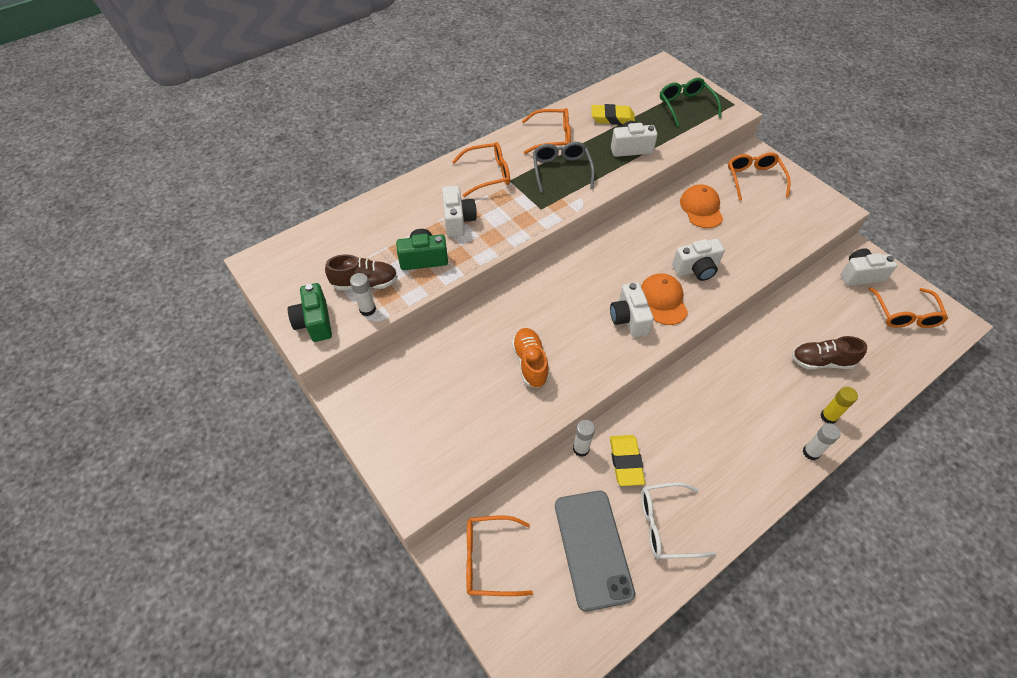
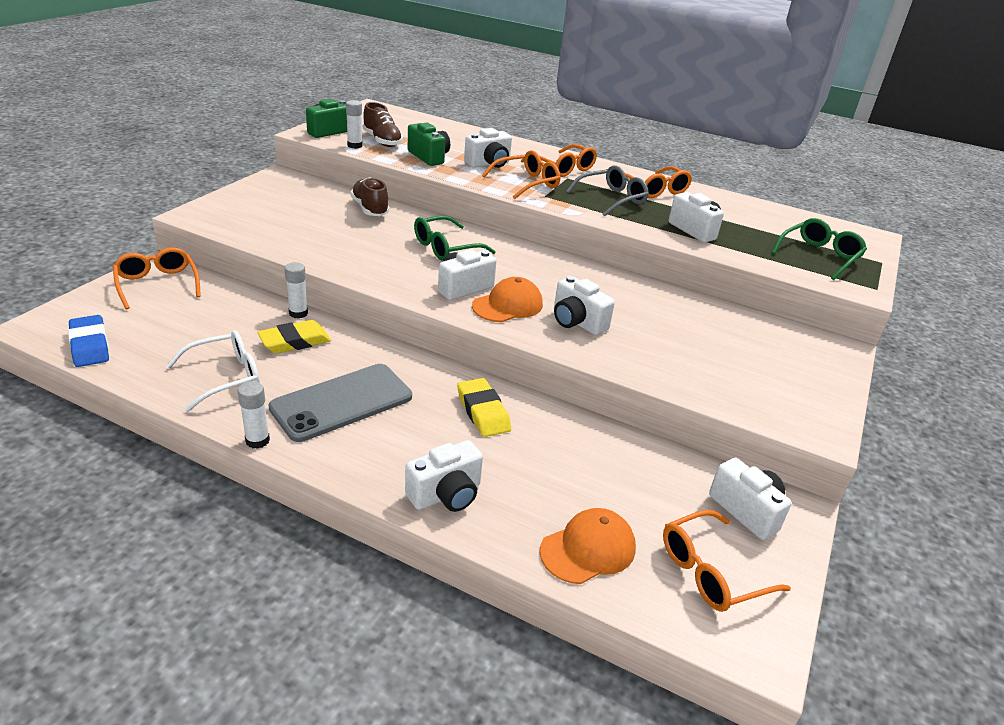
camera: 60 degrees right, 20 degrees down
(530, 363) = (365, 243): orange shoe -> none
(557, 307) = (446, 248): none -> green glasses
(588, 633) = (90, 345): none -> blue eraser
(592, 548) = (184, 336): grey phone -> grey phone (342, 402)
(612, 118) = (730, 216): yellow eraser -> yellow eraser (483, 412)
(666, 525) = (225, 377): white glasses -> white glasses turned 90 degrees clockwise
(701, 208) = (683, 316): orange cap -> orange cap (588, 549)
(754, 179) = (787, 351): orange glasses -> orange glasses (527, 183)
(811, 452) = (377, 482): white glue stick -> white glue stick (257, 440)
(821, 361) = (539, 480): brown shoe -> brown shoe (370, 209)
(828, 417) = (446, 495): yellow glue stick -> white camera

